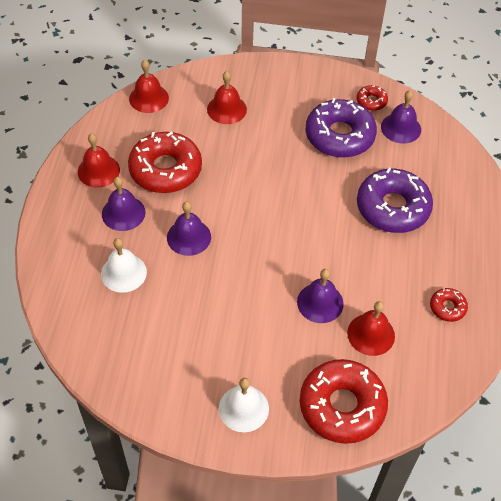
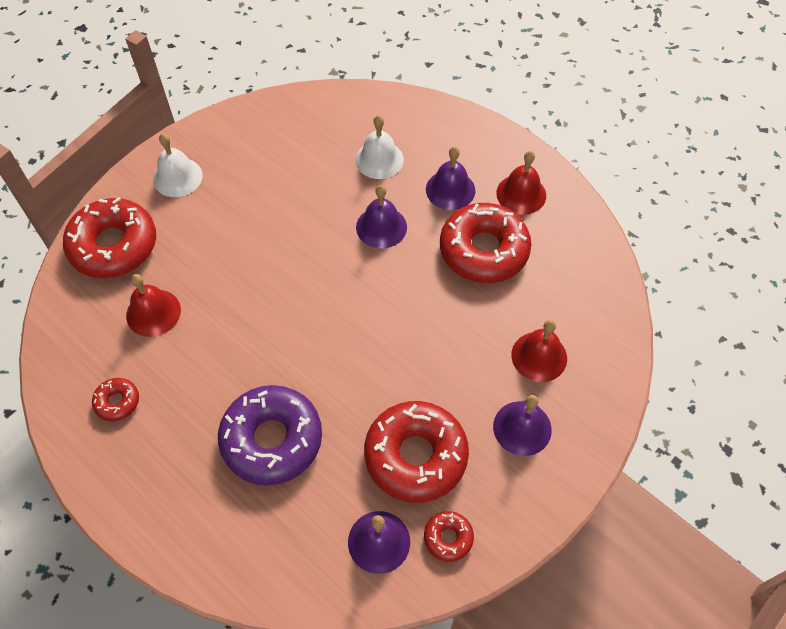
camera: 125 degrees right, 5 degrees up
(149, 98) = (605, 287): red bell -> none
(320, 302) = (221, 292): purple bell -> purple bell (522, 428)
(339, 136) = (415, 456): purple donut -> red donut

